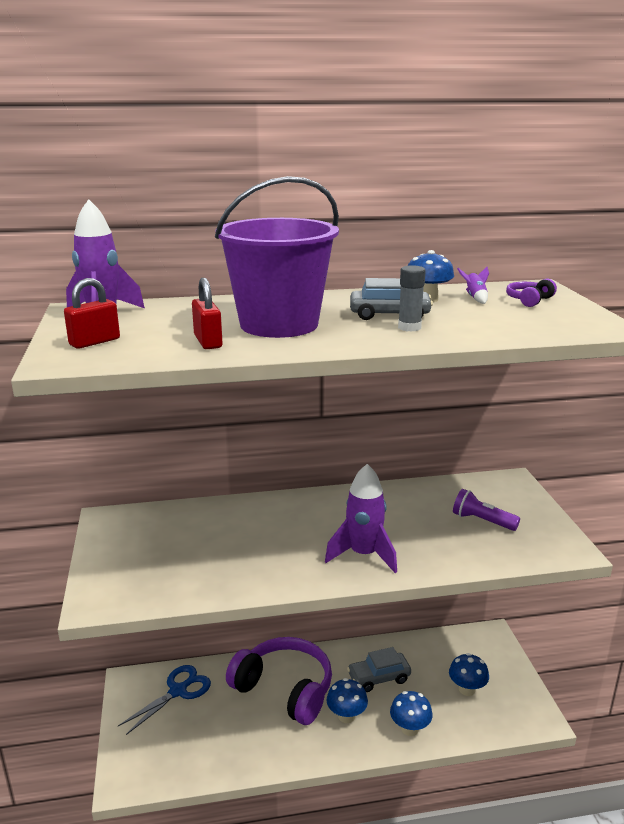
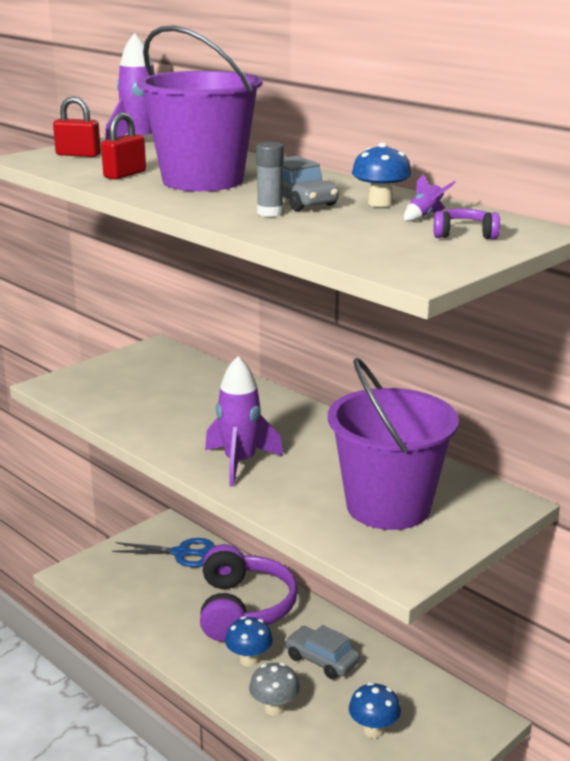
camera: 55 degrees right, 0 degrees up
(409, 728) = (274, 708): blue mushroom -> grey mushroom
(482, 521) = (388, 506): purple flashlight -> purple bucket

